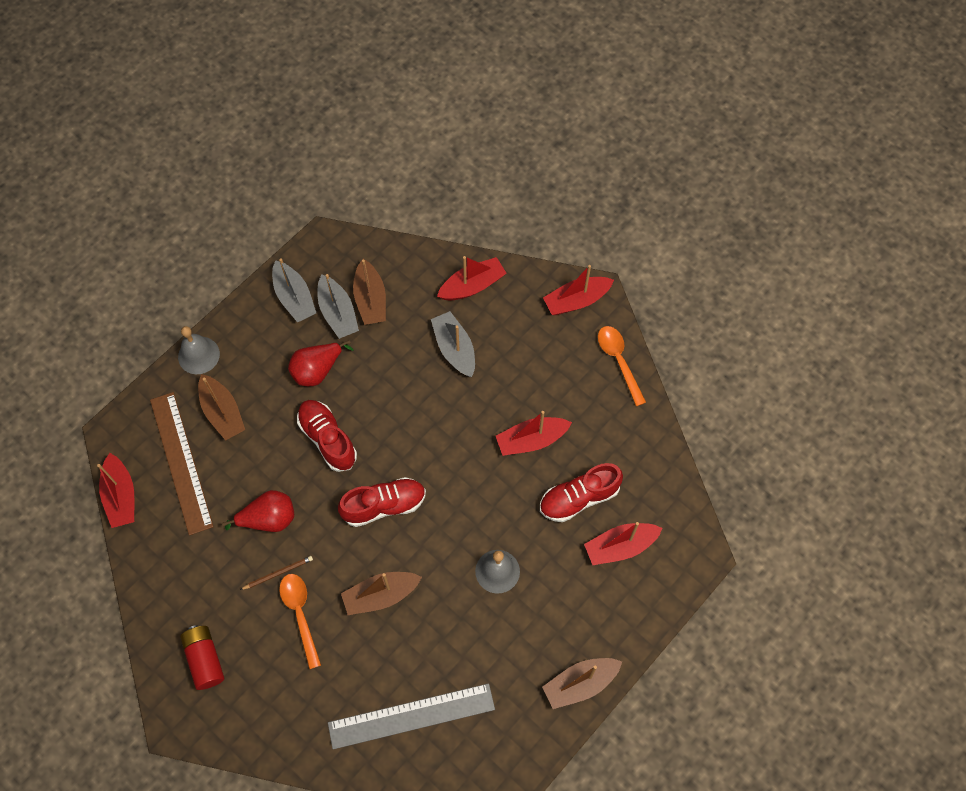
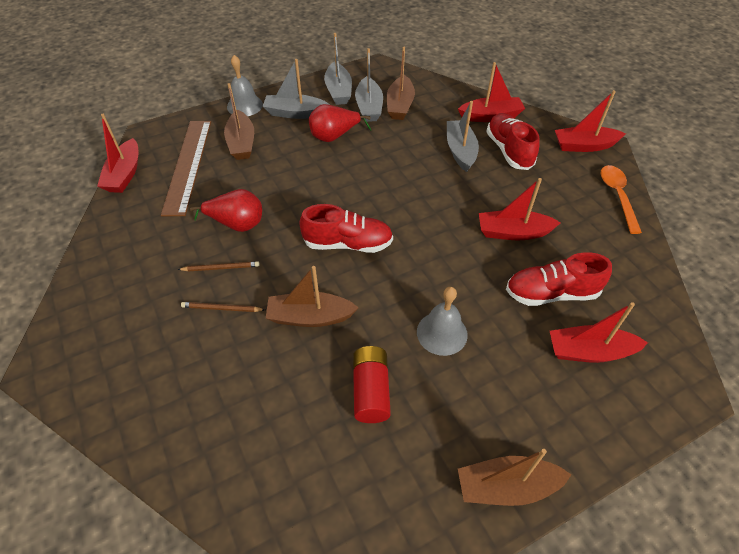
camera: 20 degrees right, 15 degrees down
(205, 659) = (109, 318): red battery -> red battery (371, 391)
(260, 349) = (295, 113): none -> grey boat
(300, 614) = (222, 308): orange spoon -> brown pencil
(327, 439) = (320, 182): red shoe -> red shoe (509, 150)
(411, 716) = (288, 450): grey ruler -> none

